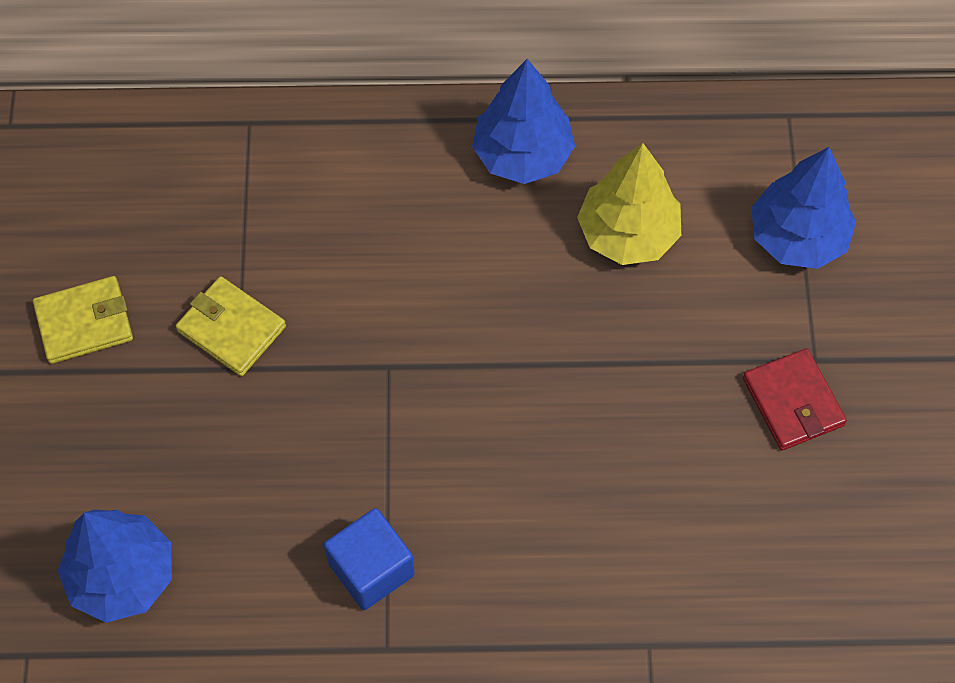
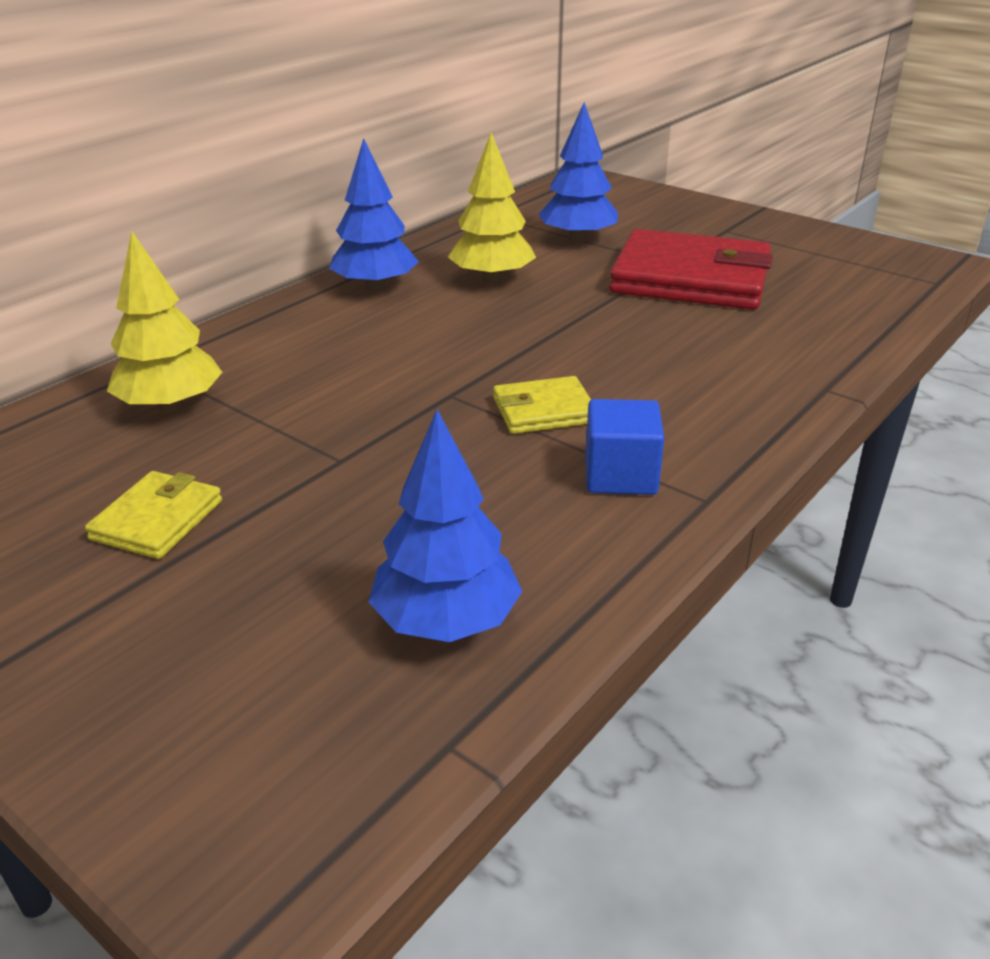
camera: 50 degrees left, 30 degrees down
(210, 195) = (171, 406): none -> yellow tree
(231, 329) = (301, 447): yellow wallet -> yellow wallet (544, 411)
(793, 402) = (690, 279): red wallet -> red wallet, size x2.05

